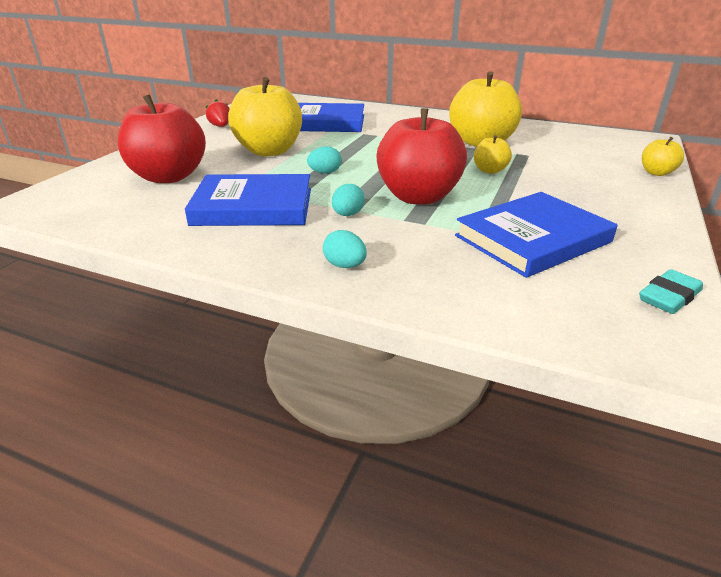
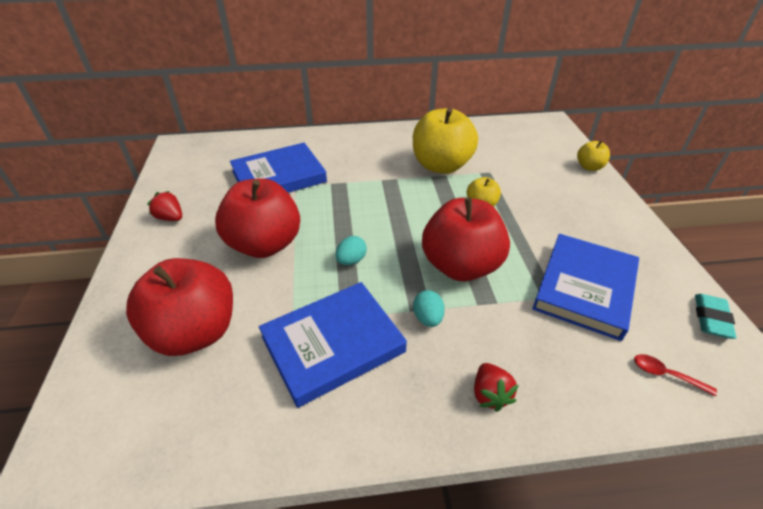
camera: 30 degrees left, 10 degrees up
(269, 151) = (265, 244): yellow apple -> red apple
(345, 265) = (490, 394): turquoise egg -> red strawberry
(549, 311) = (666, 375): none -> red spoon

